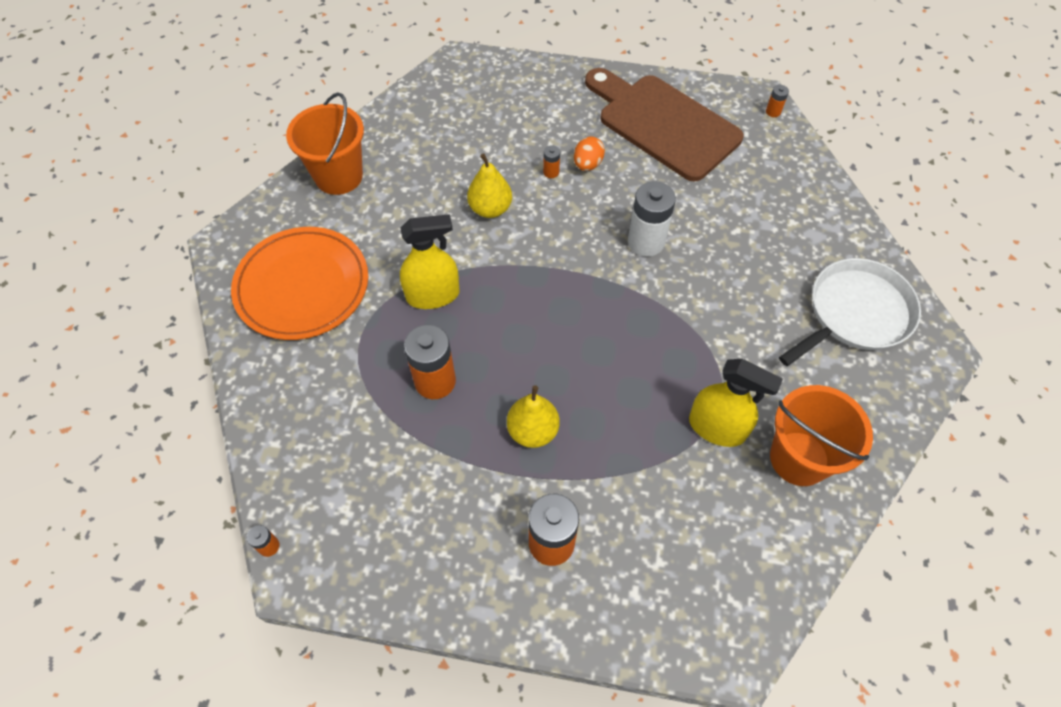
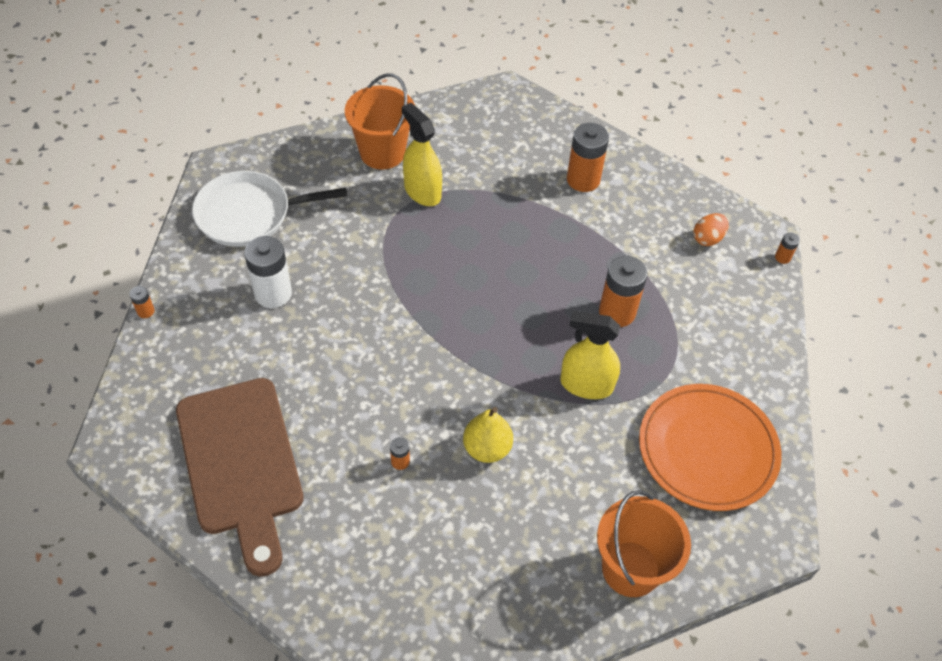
camera: 155 degrees left, 5 degrees down
(533, 431) = (558, 246): yellow pear -> none
(587, 164) = (357, 452): orange egg -> orange egg (708, 238)
(646, 242) = (363, 345): white battery -> white battery (273, 293)
(773, 112) = (117, 421): orange battery -> orange battery (145, 311)

